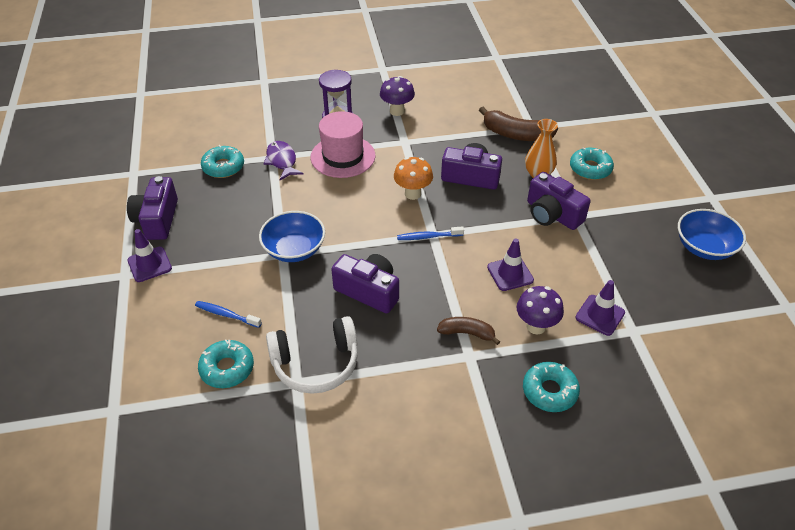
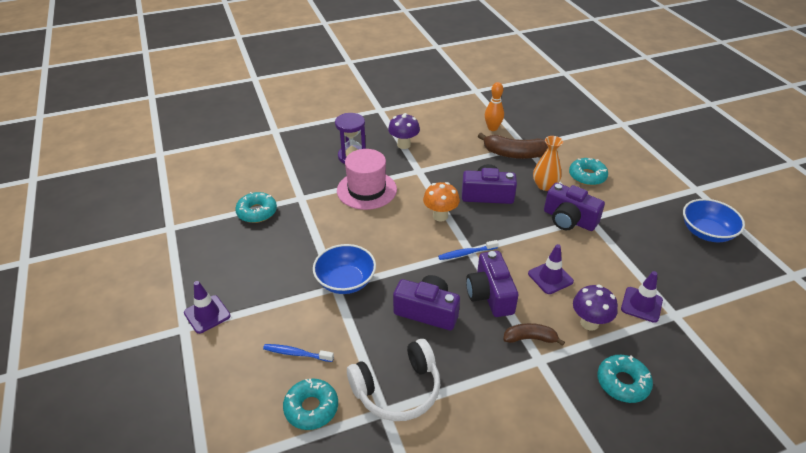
camera: 10 degrees left, 5 degrees down
(157, 219) = (204, 269): purple camera -> purple camera (490, 294)
(282, 161) = (311, 200): purple fish -> none
(501, 102) = (492, 128): none -> orange bowling pin

